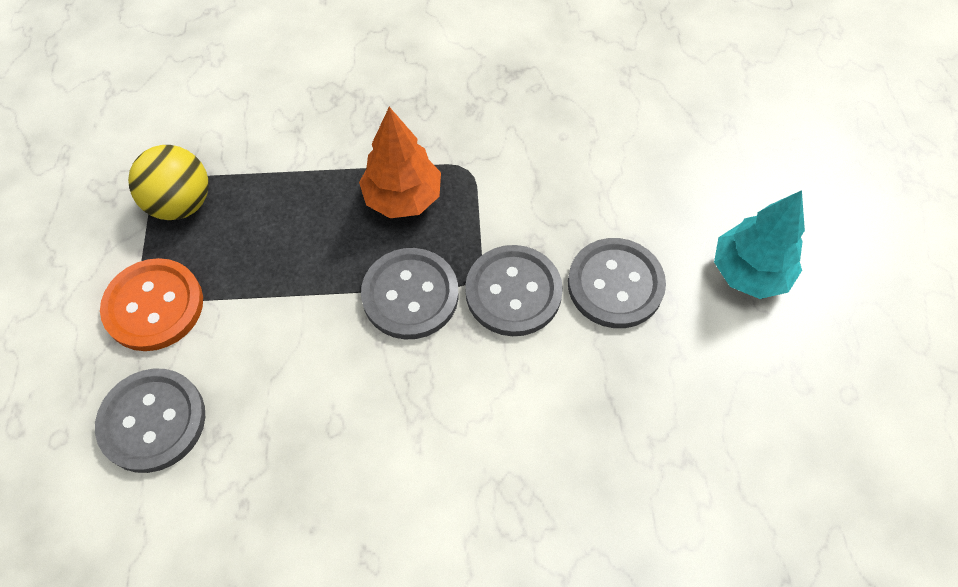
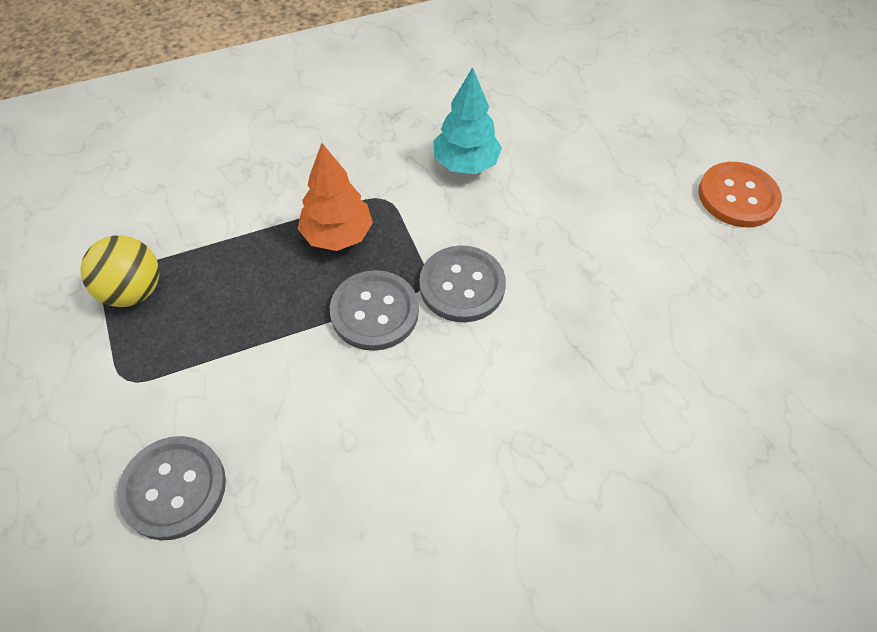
camera: 20 degrees left, 5 degrees down
(154, 306) = (138, 387): orange button -> orange button (737, 196)
(615, 284) = (543, 257): grey button -> none
(749, 272) = (643, 220): turquoise tree -> turquoise tree (465, 164)

